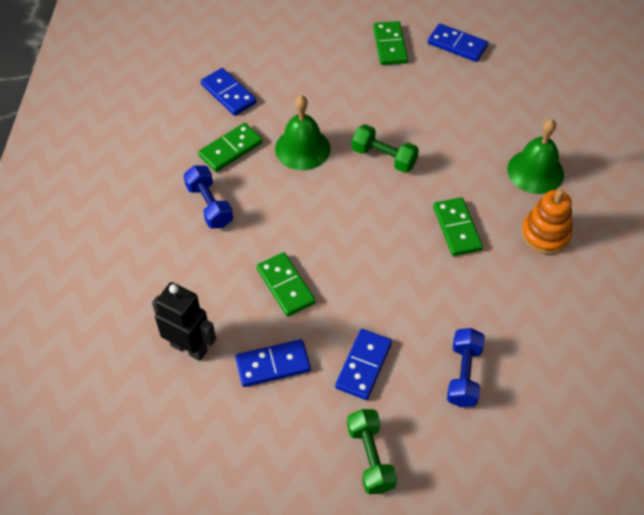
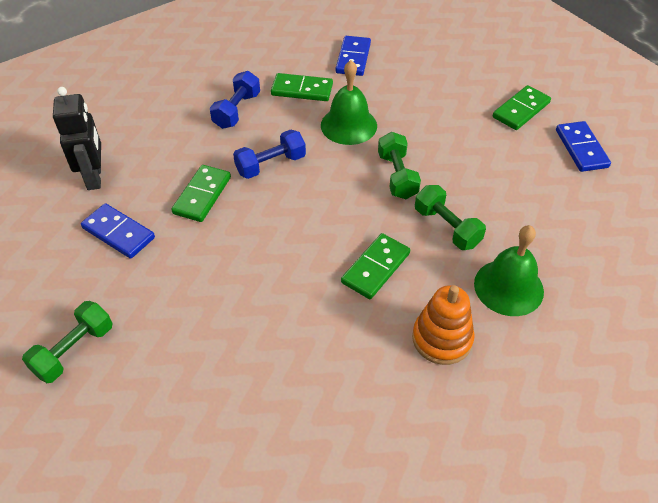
camera: 50 degrees right, 5 degrees down
(363, 365) = (166, 290): blue domino -> none
(457, 165) = (447, 227): none -> green dumbbell
(463, 374) = (217, 368): blue dumbbell -> blue dumbbell (271, 165)

